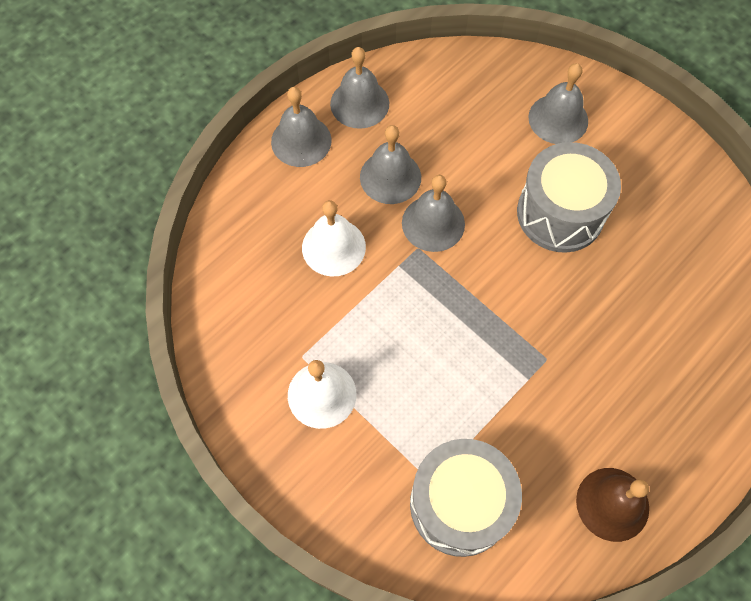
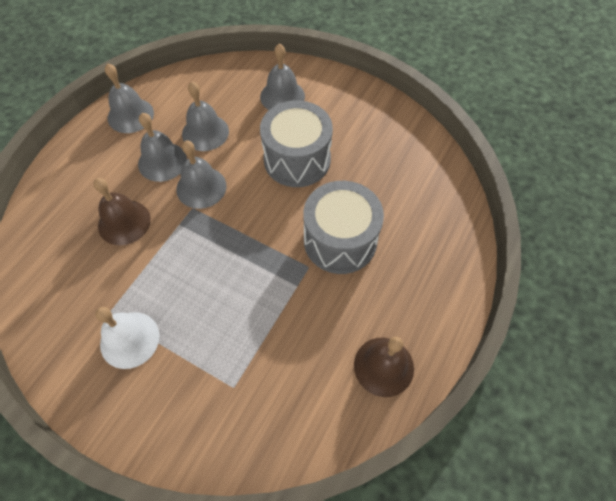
camera: 15 degrees left, 5 degrees down
(301, 141) = (87, 150): grey bell -> grey bell (205, 132)
(333, 247) = (124, 222): white bell -> brown bell
(460, 504) = (260, 400): grey drum -> grey drum (340, 240)

